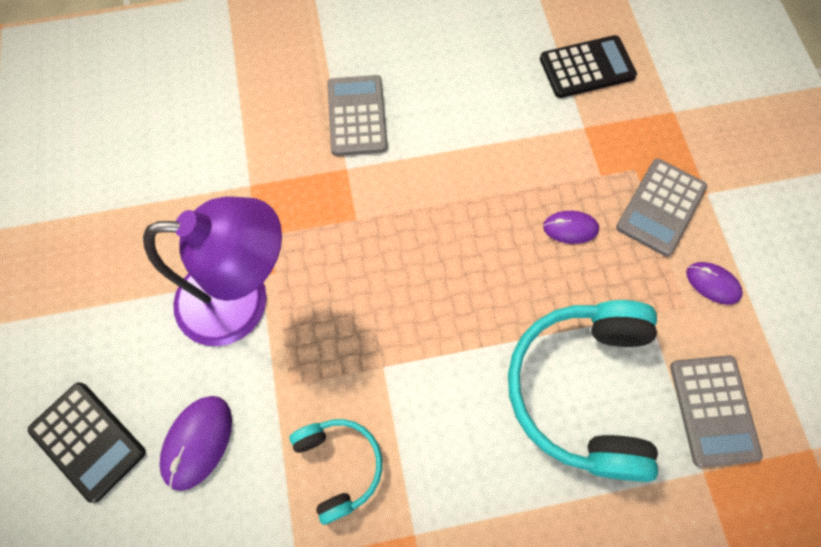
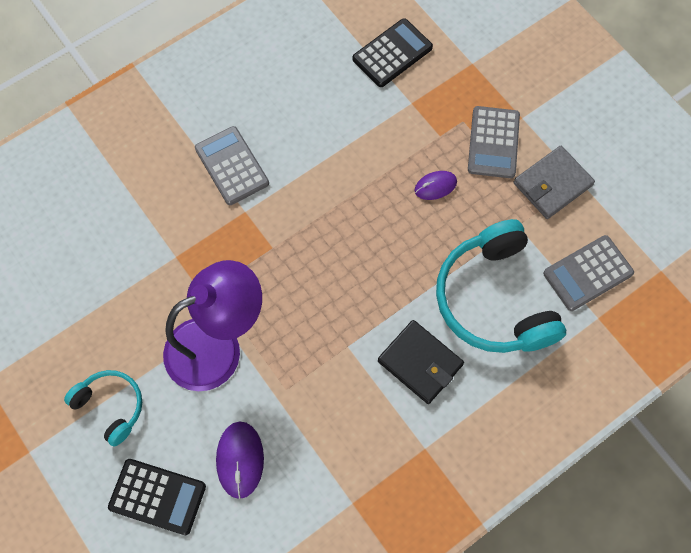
camera: 25 degrees left, 0 degrees up
(339, 465) = (350, 428): turquoise headphones -> turquoise headphones (111, 406)
(457, 426) = (420, 363): none -> black wallet
(712, 284) = (552, 184): purple mouse -> grey wallet
(713, 410) = (588, 273): grey calculator -> grey calculator turned 90 degrees clockwise

